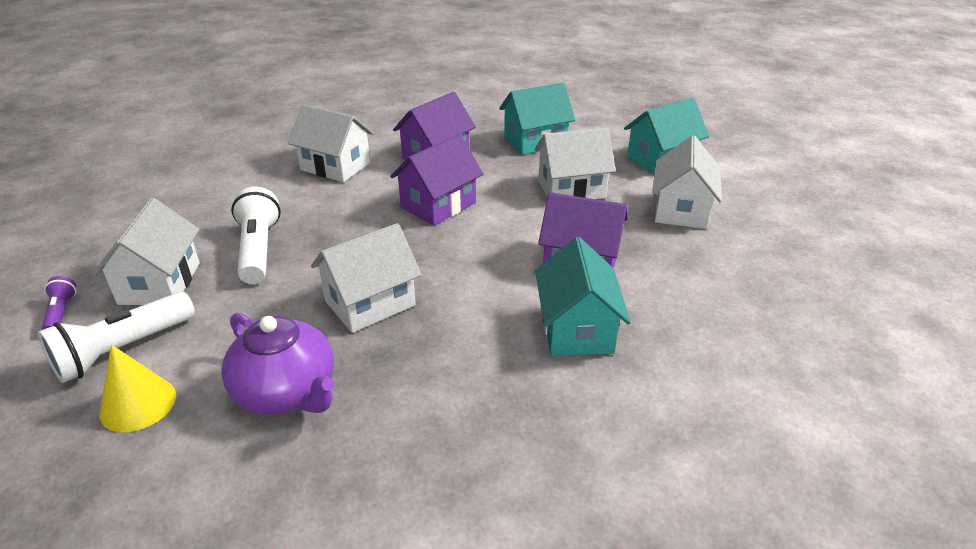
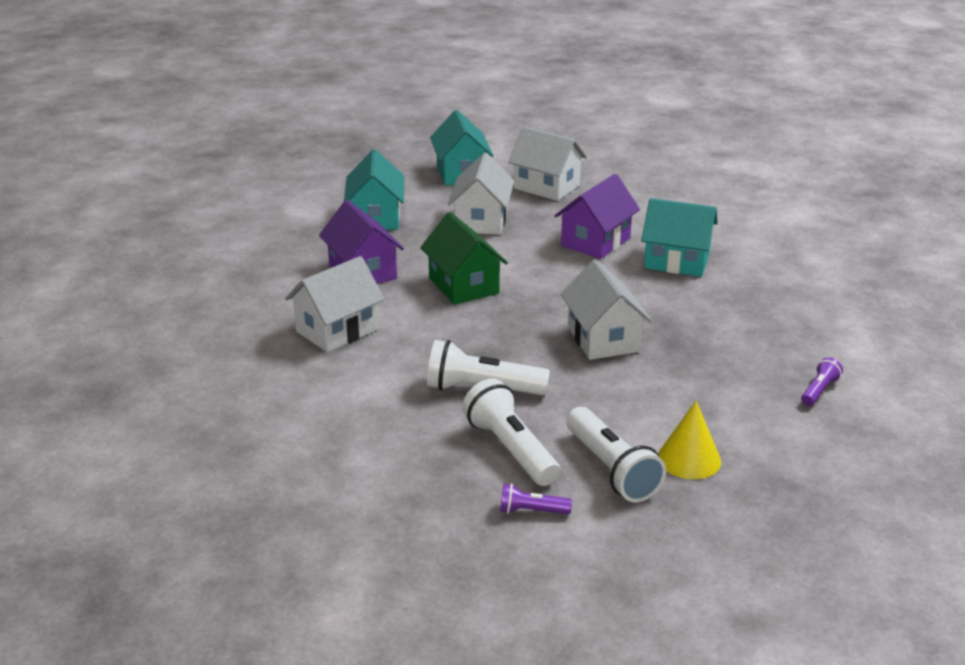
camera: 70 degrees left, 5 degrees down
(160, 283) = (510, 449): white house -> white flashlight
(287, 392) = (700, 387): purple teapot -> none
(299, 511) = (819, 390): none -> purple flashlight
(438, 205) = (463, 285): purple house -> green house

